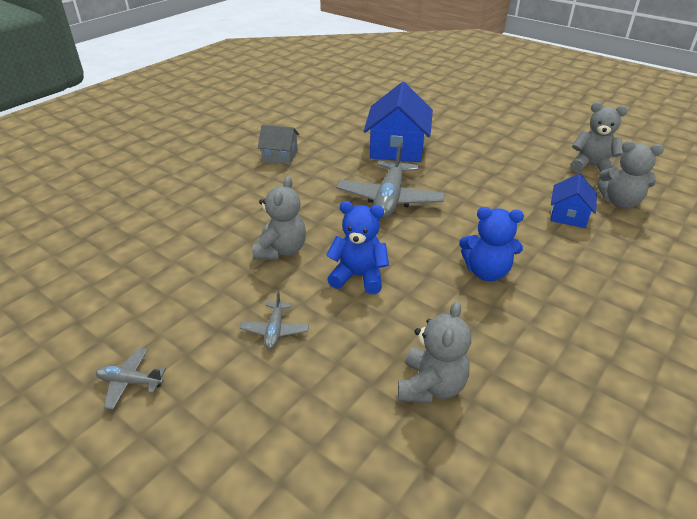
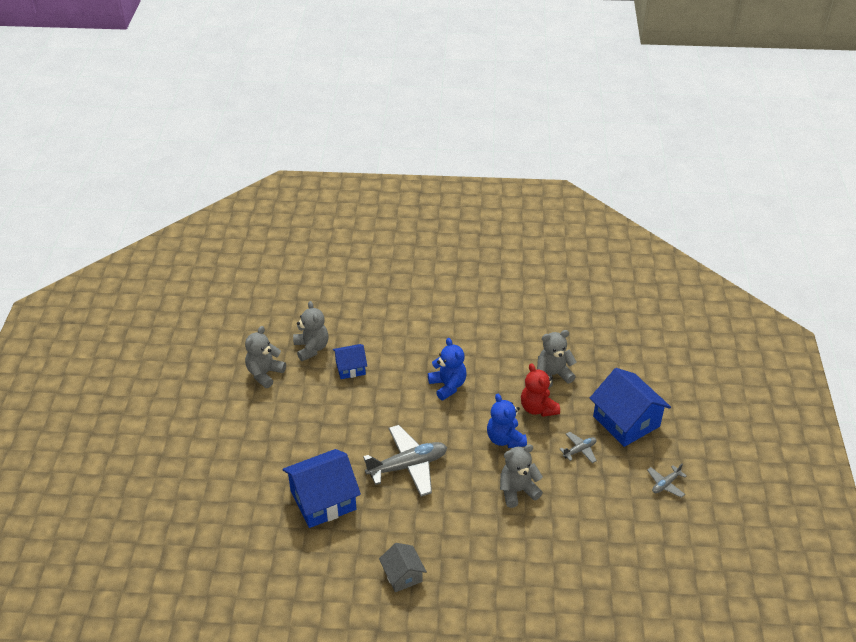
camera: 125 degrees left, 5 degrees up
(130, 382) = (665, 484): grey plane -> grey plane turned 75 degrees clockwise
(266, 416) = (626, 421): none -> blue house
(380, 331) = (538, 408): none -> red teddy bear
(591, 166) = (264, 373): grey teddy bear -> grey teddy bear turned 45 degrees clockwise

